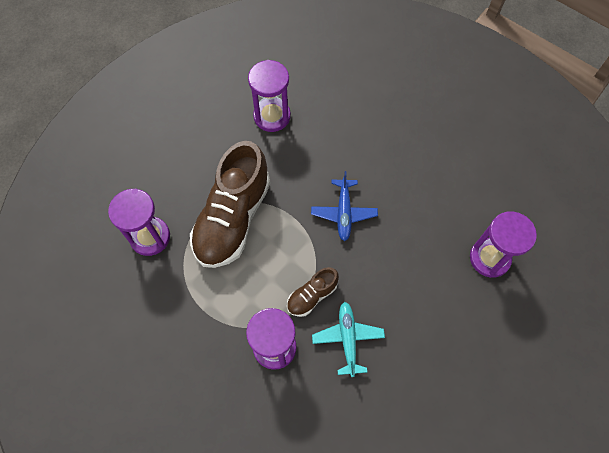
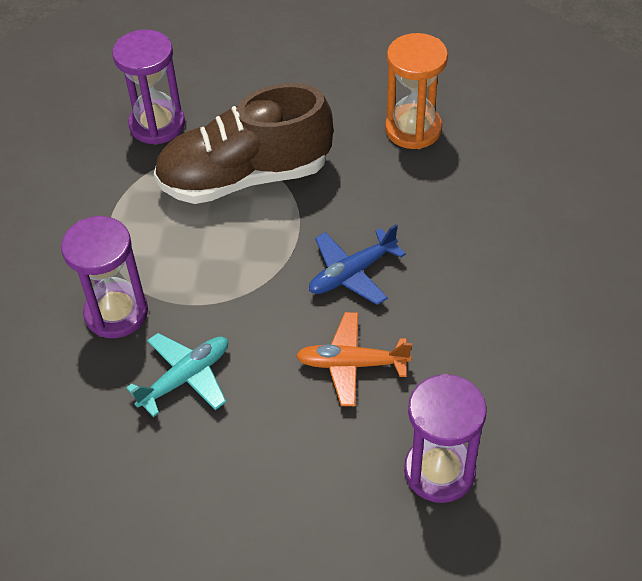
camera: 55 degrees right, 15 degrees down
(272, 116) = (413, 129): purple hourglass -> orange hourglass
(312, 296) = (212, 309): brown shoe -> none
(400, 253) = (352, 364): none -> orange plane

